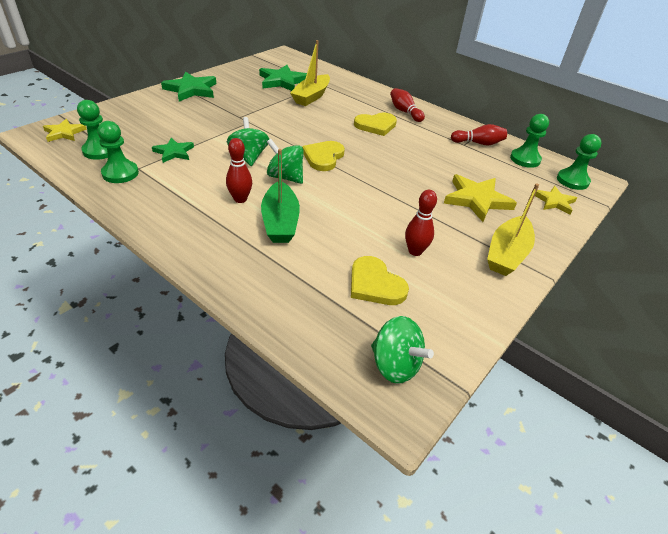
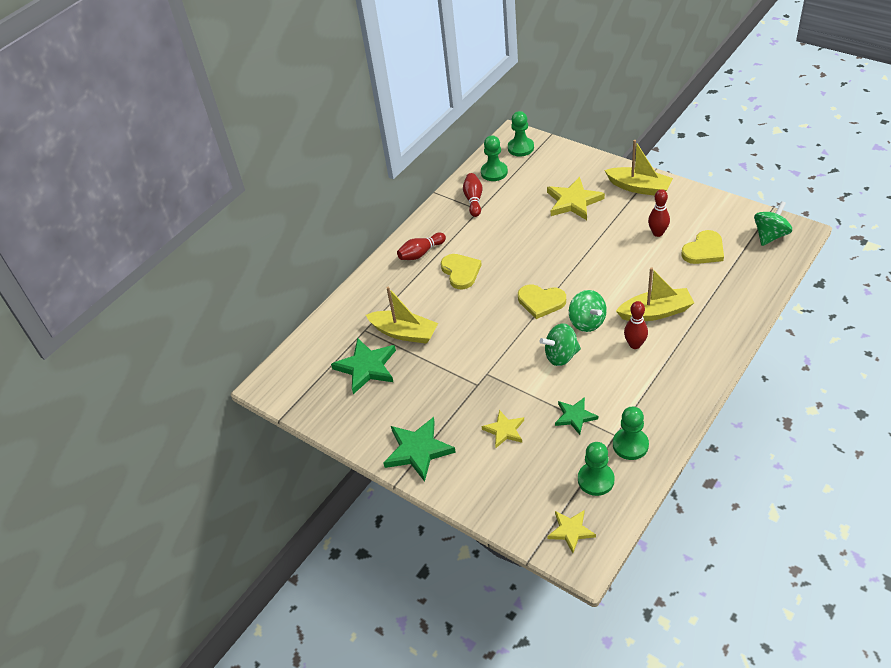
camera: 85 degrees left, 5 degrees up
(280, 221) = (655, 312): green boat -> yellow boat
(285, 177) = (587, 322): green spinning top -> green spinning top turned 60 degrees counterclockwise
(554, 202) = (558, 160): yellow star -> yellow star (504, 430)

